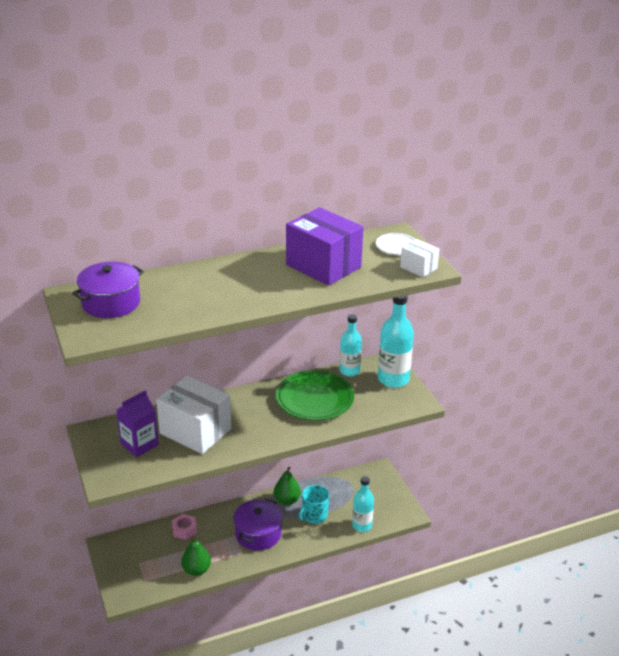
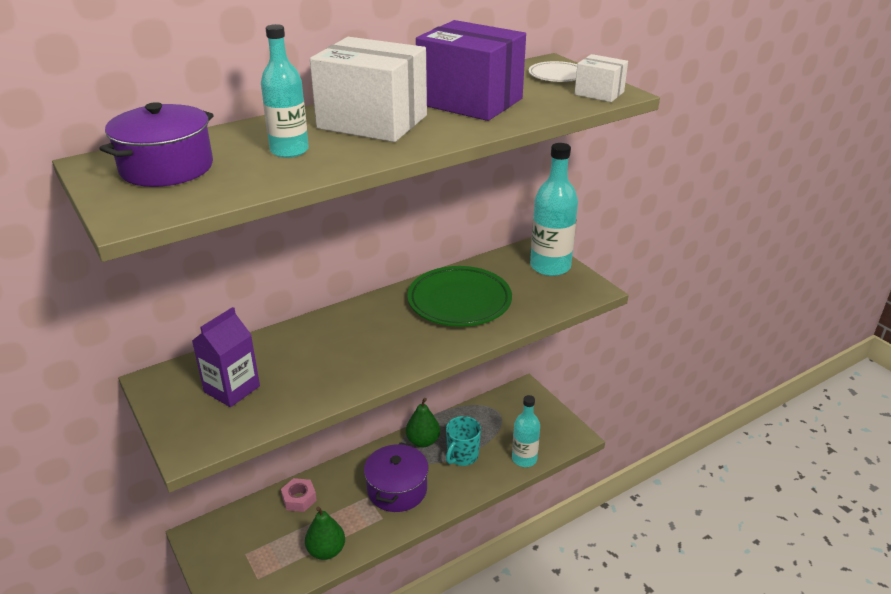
camera: 10 degrees left, 0 degrees up
(195, 431) = (309, 360): white box -> white box (372, 122)
(349, 371) = (492, 263): turquoise bottle -> turquoise bottle (289, 151)

